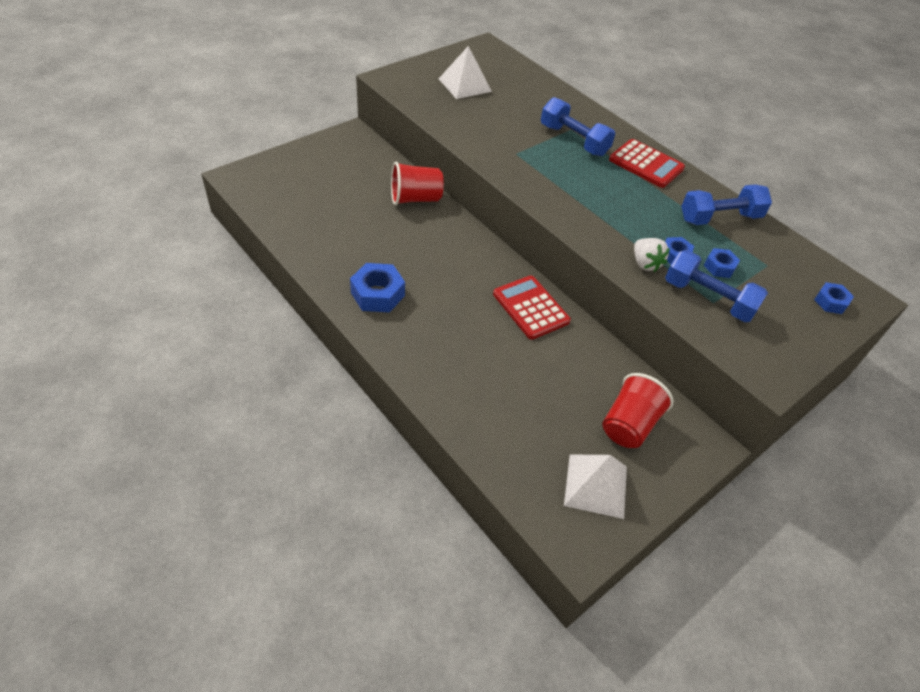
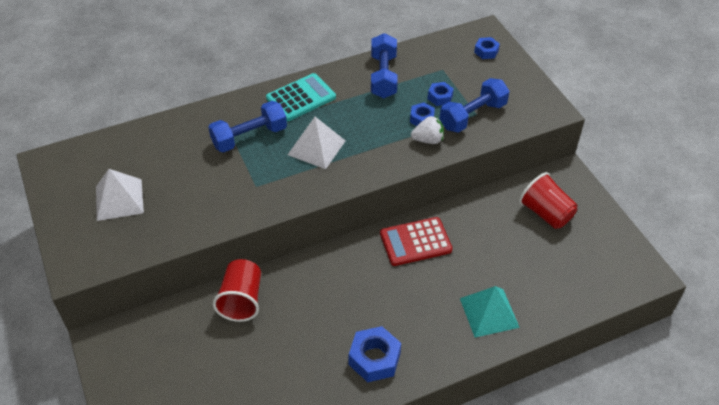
camera: 70 degrees left, 0 degrees up
(461, 380) = (489, 312): none -> turquoise pyramid
(596, 485) = (597, 250): white pyramid -> white pyramid (316, 147)
(646, 164) = (301, 98): red calculator -> turquoise calculator

